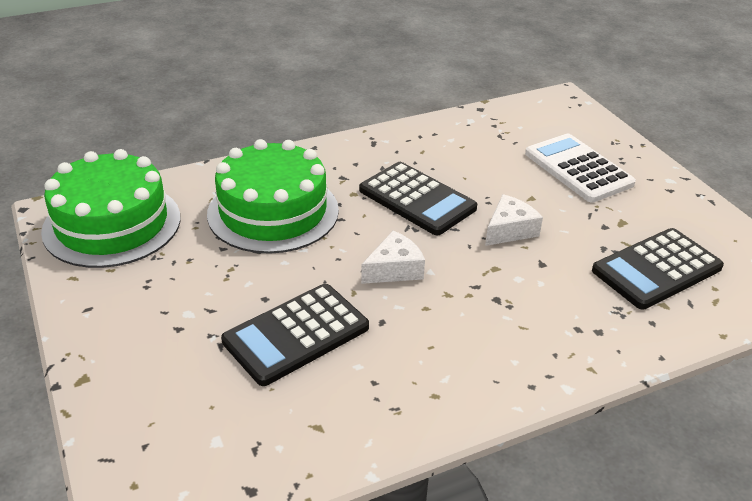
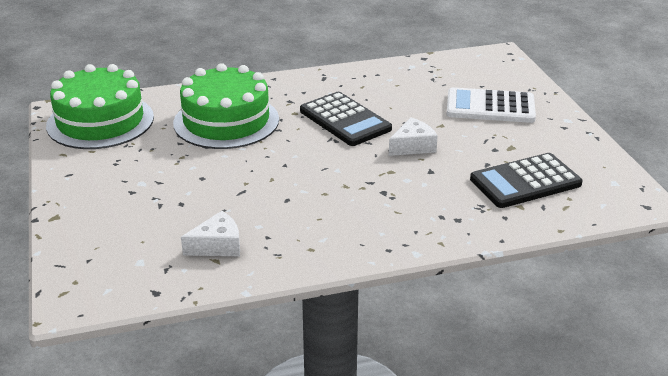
camera: 10 degrees right, 5 degrees down
(296, 334) = (218, 202): black calculator -> none
(394, 269) = (309, 166): white cheese -> white cheese (217, 246)
(578, 169) = (490, 107): white calculator -> white calculator turned 60 degrees counterclockwise

